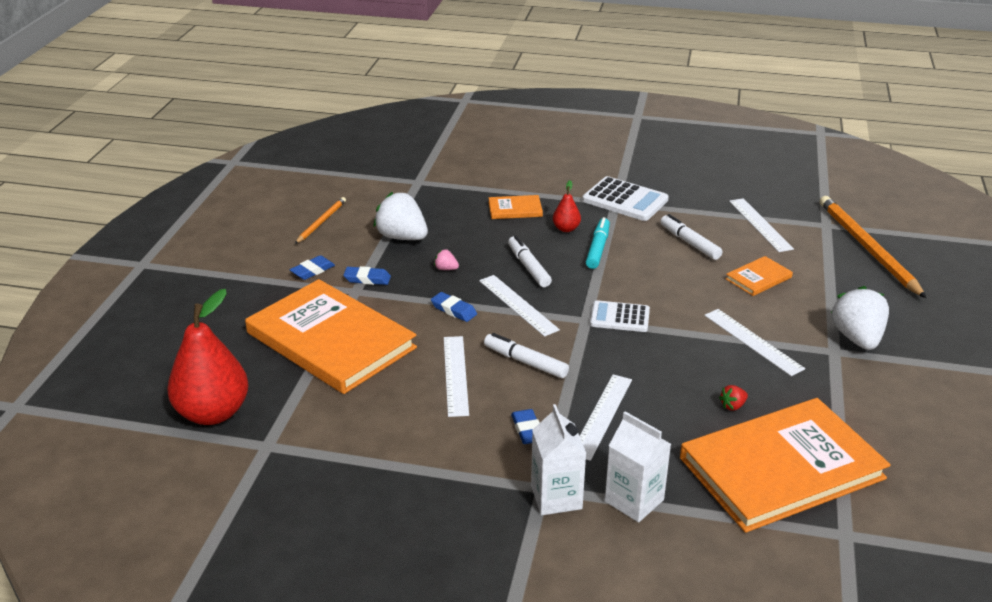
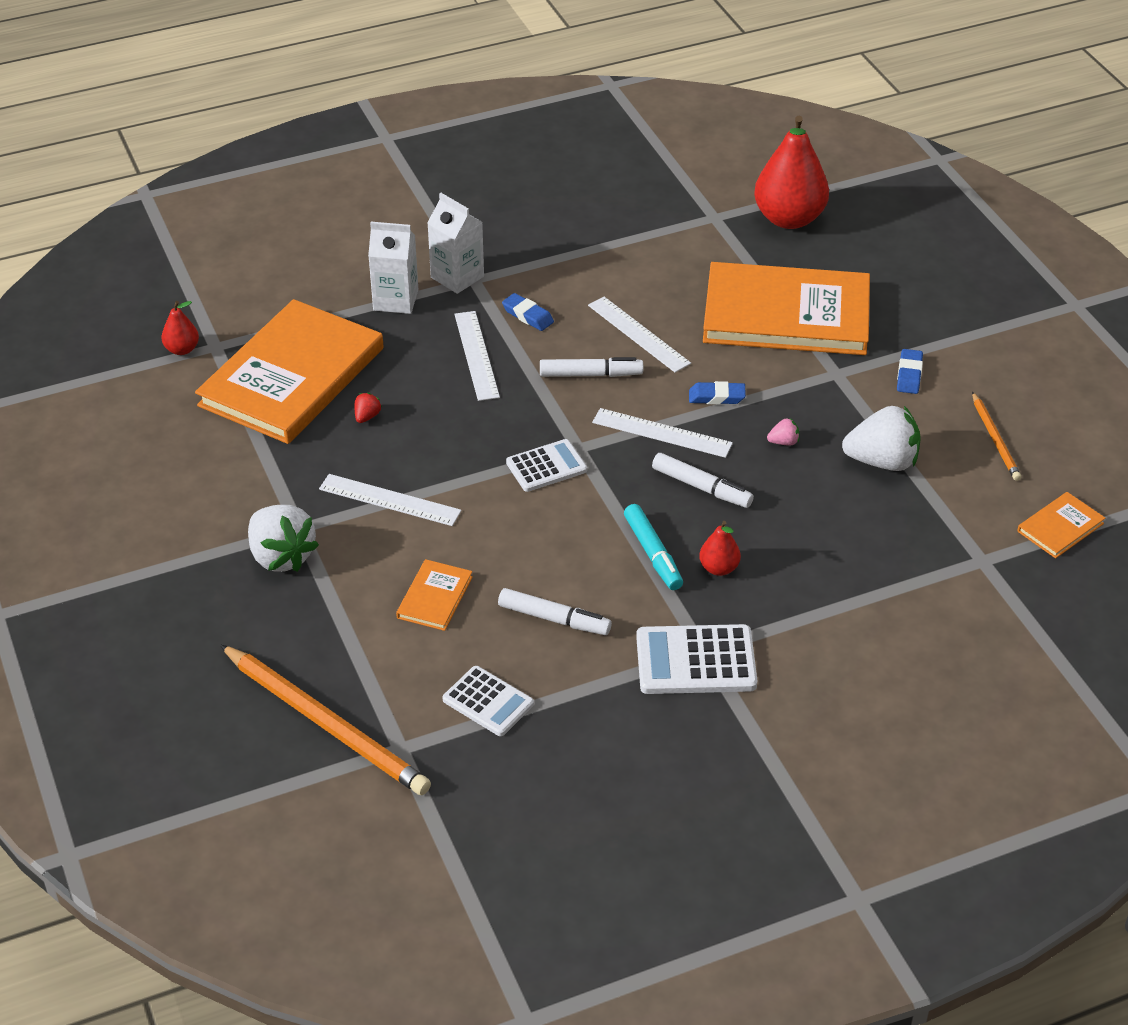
camera: 145 degrees right, 10 degrees up
(367, 279) = (844, 391): blue eraser -> none
(515, 209) = (811, 571): orange book -> orange book (1060, 527)
(760, 224) = (488, 702): white ruler -> white calculator
(883, 546) = (182, 349): none -> red pear

